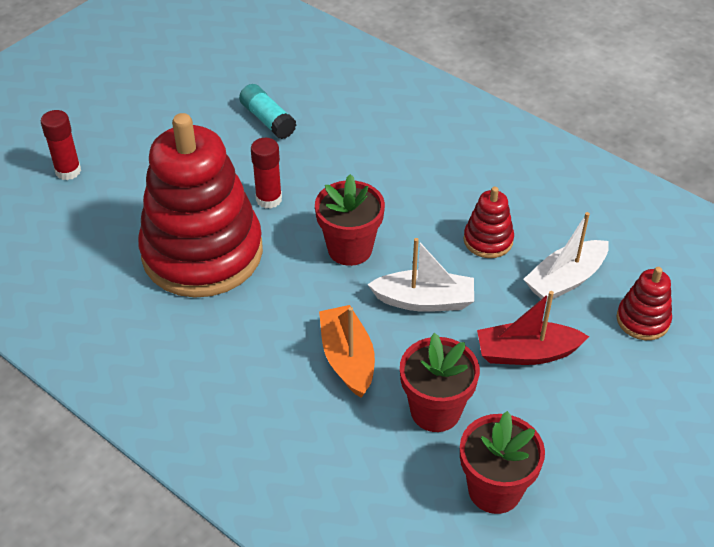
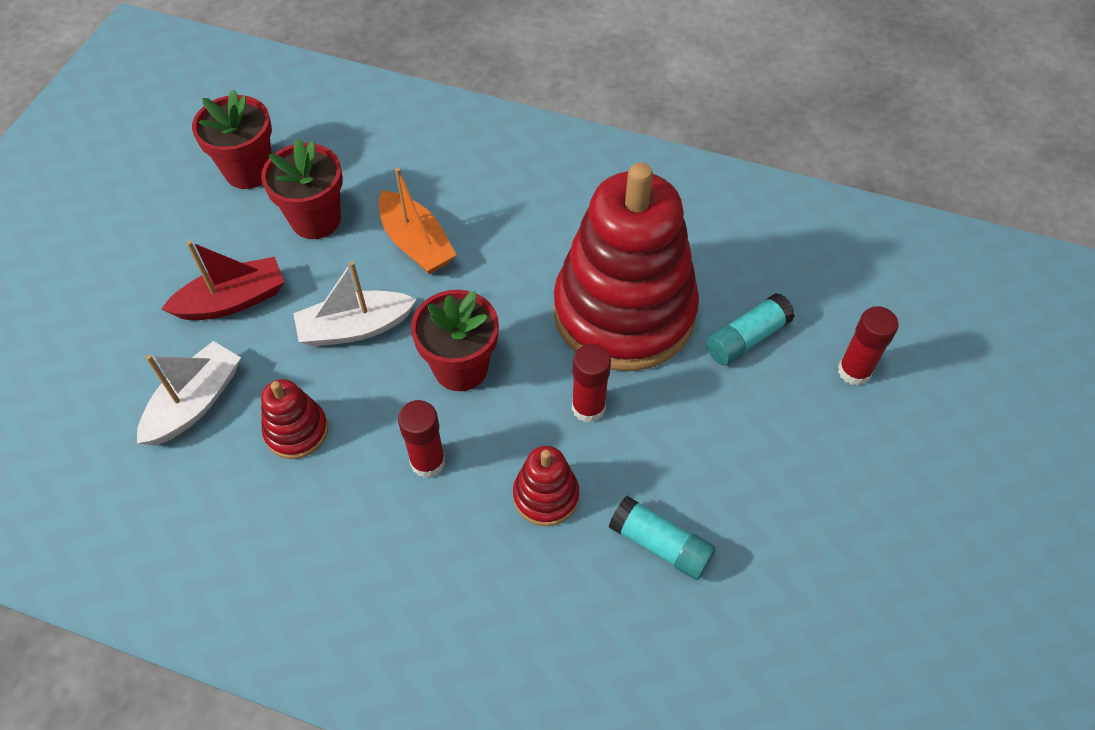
camera: 160 degrees right, 10 degrees up
(124, 210) = (746, 338): none -> turquoise glue stick
(397, 198) = (428, 462): none -> red glue stick
(643, 320) = (102, 376): red stacking toy -> red stacking toy (546, 496)

